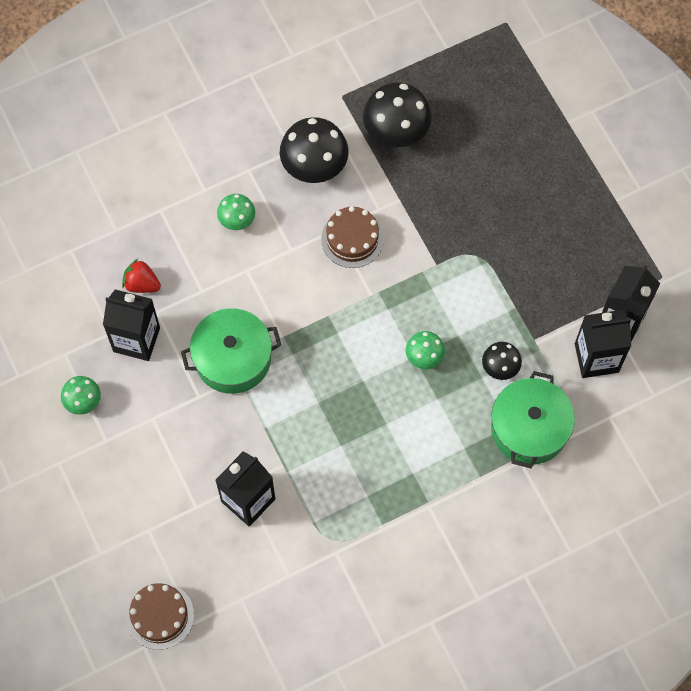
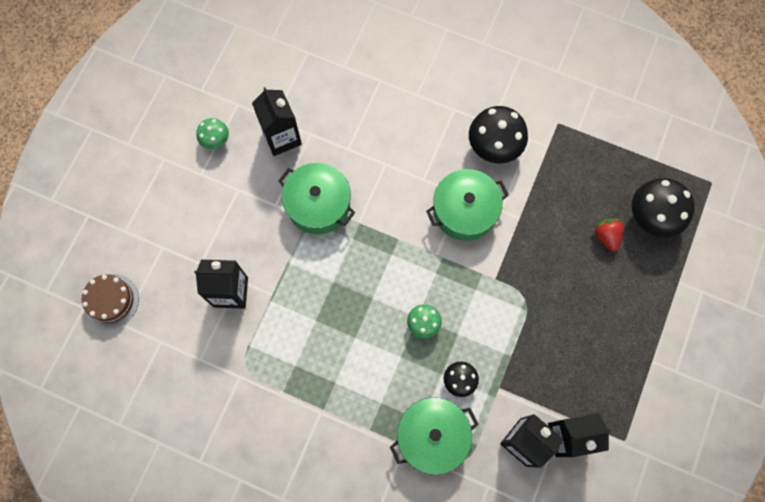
camera: 50 degrees right, 5 degrees up
(141, 284) = (321, 110): red strawberry -> red strawberry (606, 236)
(237, 219) = (414, 130): green mushroom -> none
(352, 239) = (464, 211): brown cake -> green pot
(396, 130) = (566, 176): black mushroom -> black mushroom (652, 216)

